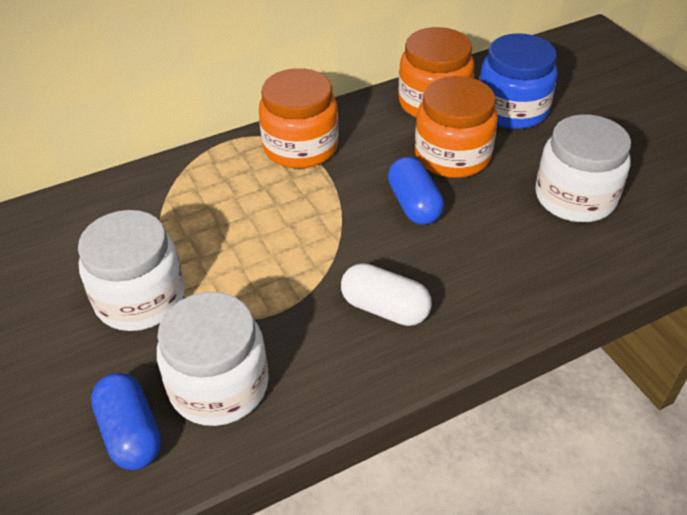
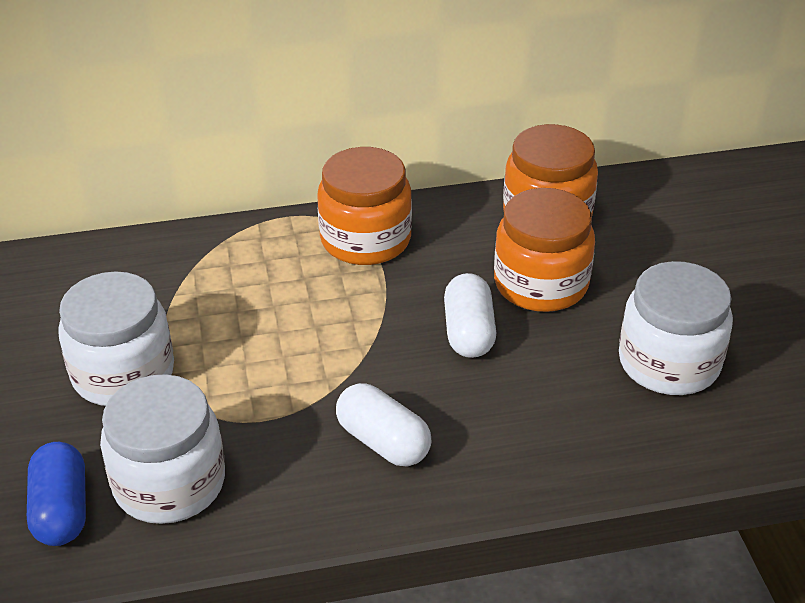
camera: 15 degrees right, 5 degrees down
(414, 204) = (469, 332): blue capsule -> white capsule
(512, 110) = (641, 242): blue jar -> none

